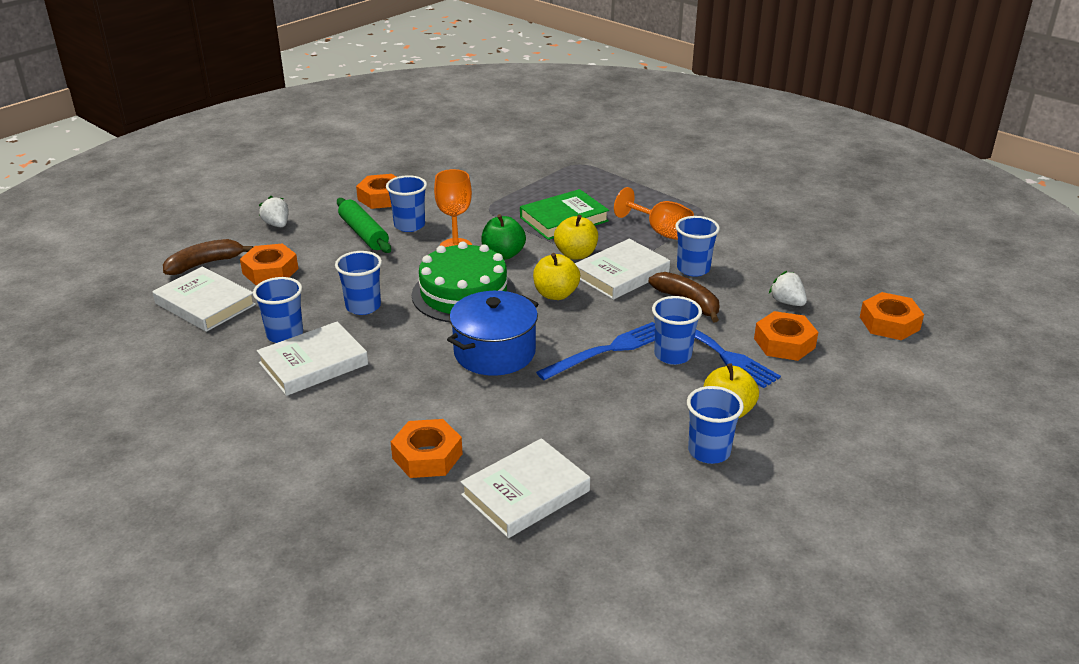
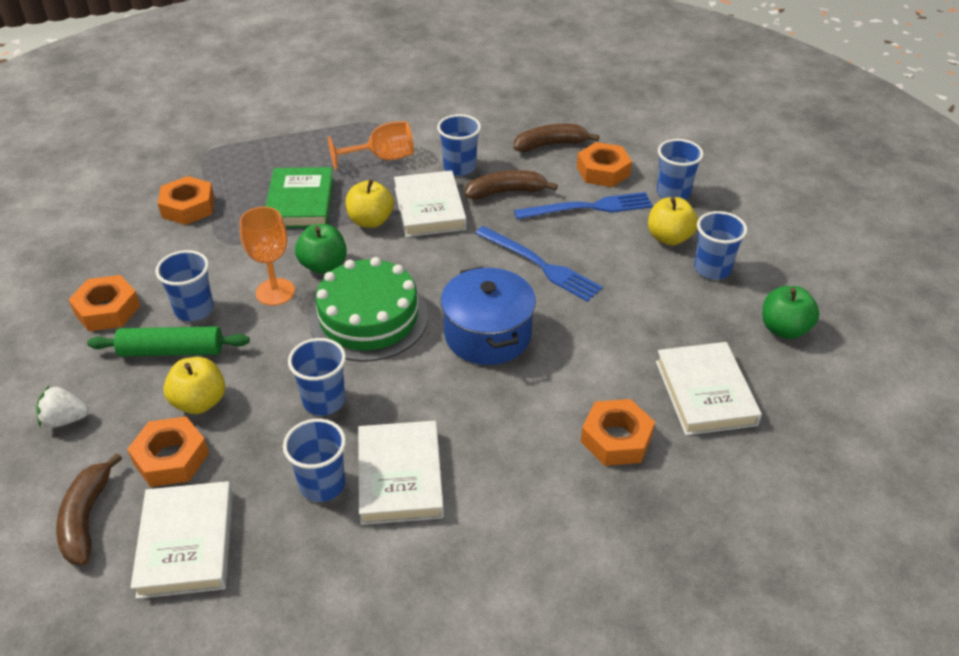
camera: 60 degrees left, 10 degrees up
(205, 304) = (186, 543): white book -> white book turned 75 degrees counterclockwise
(556, 294) = (426, 259): yellow apple -> yellow apple (200, 402)
(607, 350) = (540, 265): blue fork -> blue fork turned 135 degrees clockwise
(664, 524) = (784, 329): none -> green apple
(672, 355) = (575, 232): blue cup -> blue cup (673, 193)
(787, 302) = (550, 145): white strawberry -> brown banana
(889, 323) = (616, 114): orange nut -> orange nut (188, 207)

